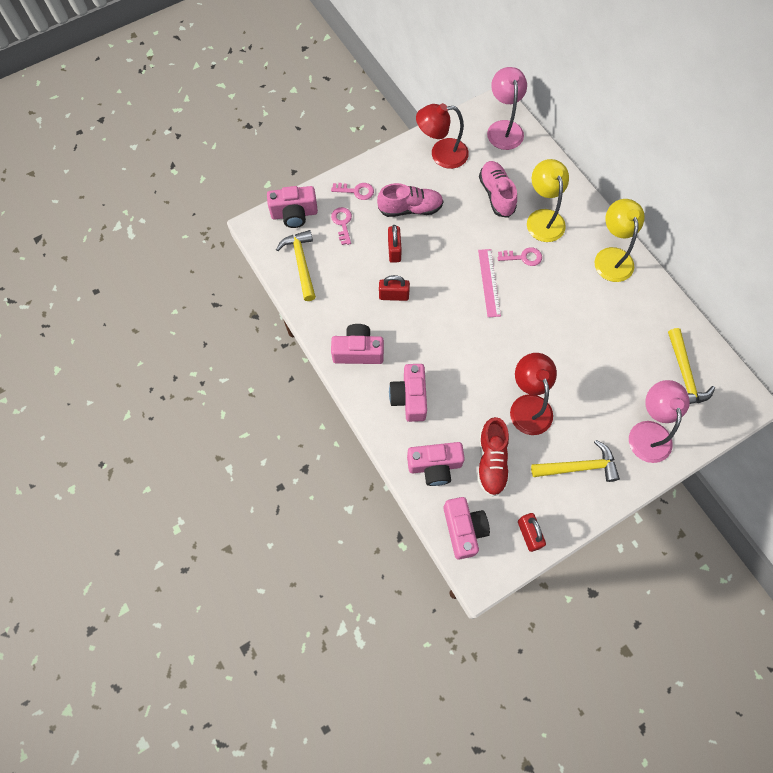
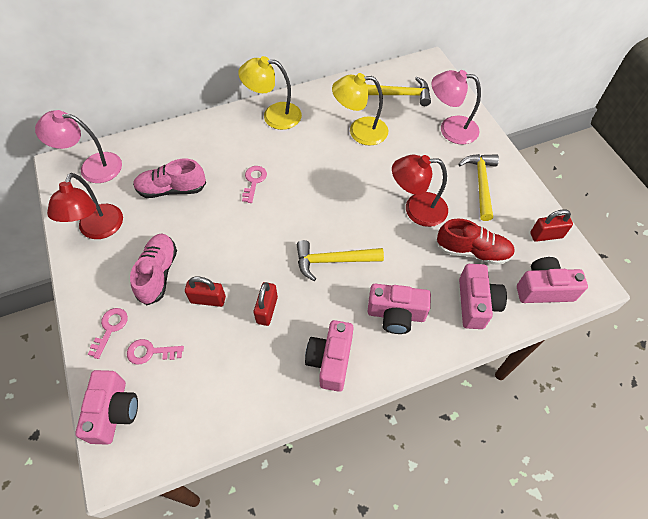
camera: 80 degrees left, 10 degrees down
(301, 263) = (192, 412): yellow hammer -> yellow hammer (333, 261)
(489, 282) = (275, 216): pink ruler -> none
(543, 218) = (214, 157): yellow lamp -> yellow lamp (360, 131)

